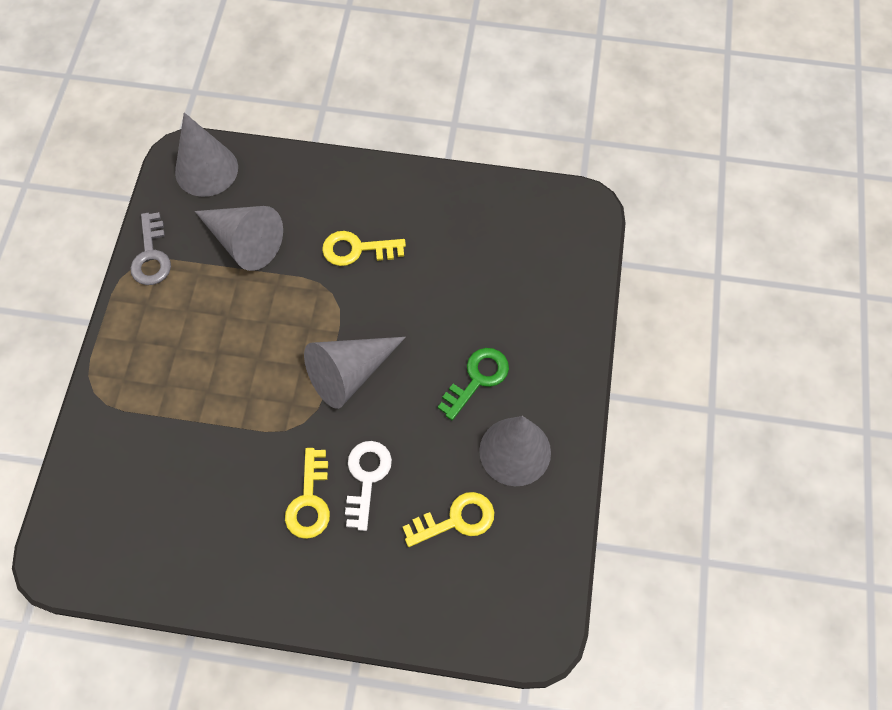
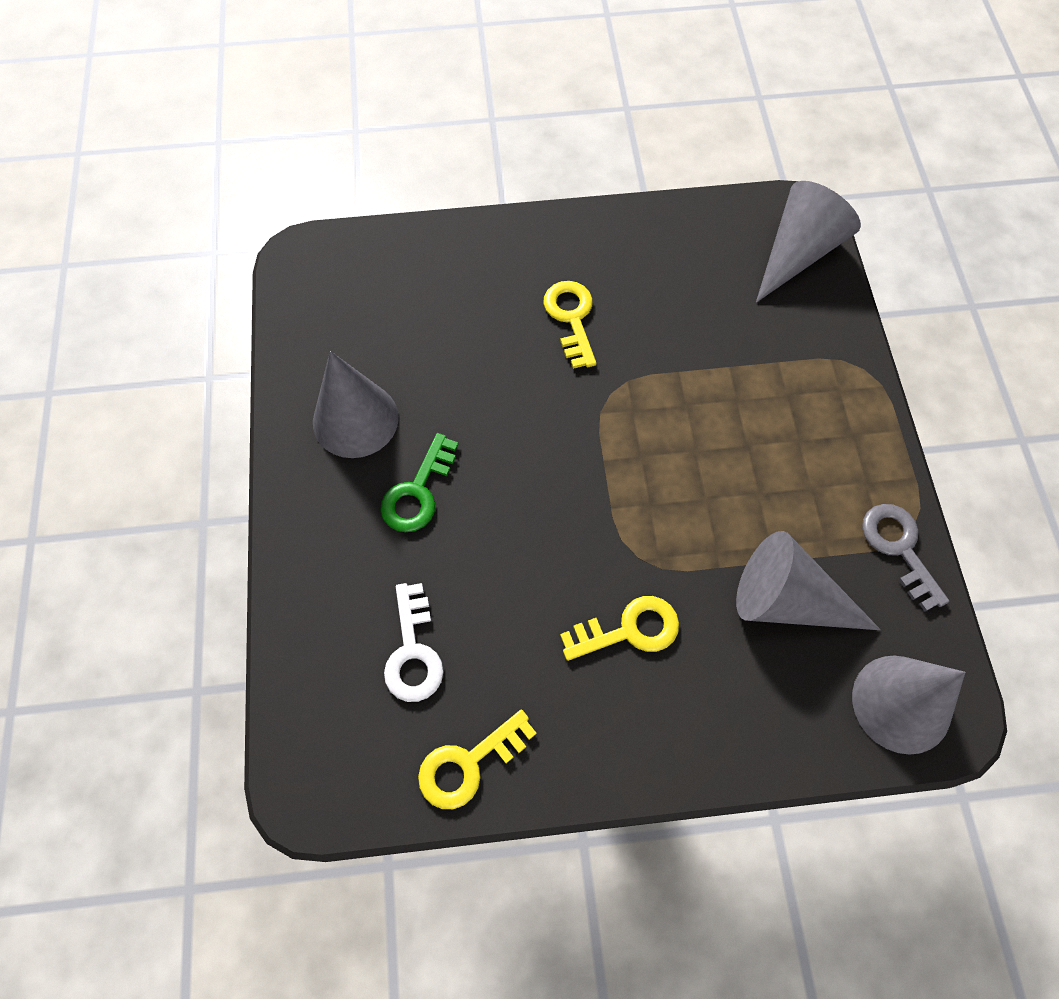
camera: 165 degrees right, 0 degrees up
(349, 373) = (577, 460): grey cone -> grey cone (798, 252)
(366, 477) = (518, 354): white key -> white key (413, 652)
(456, 519) = (407, 336): yellow key -> yellow key (468, 764)

